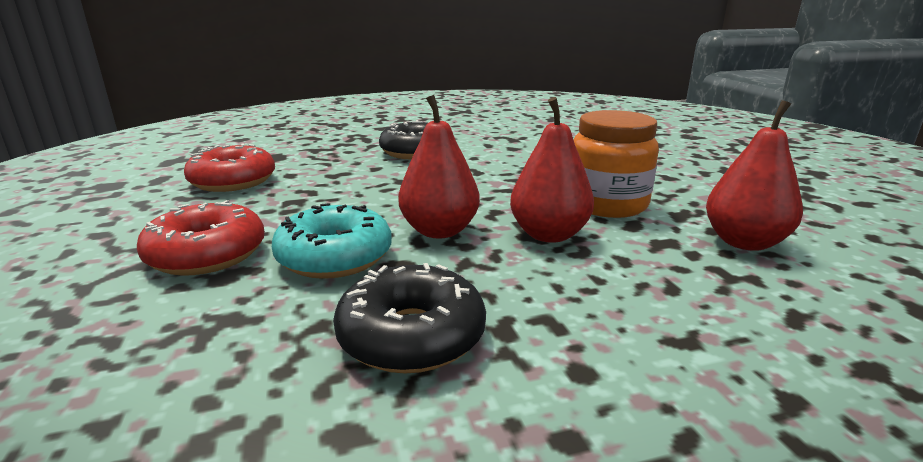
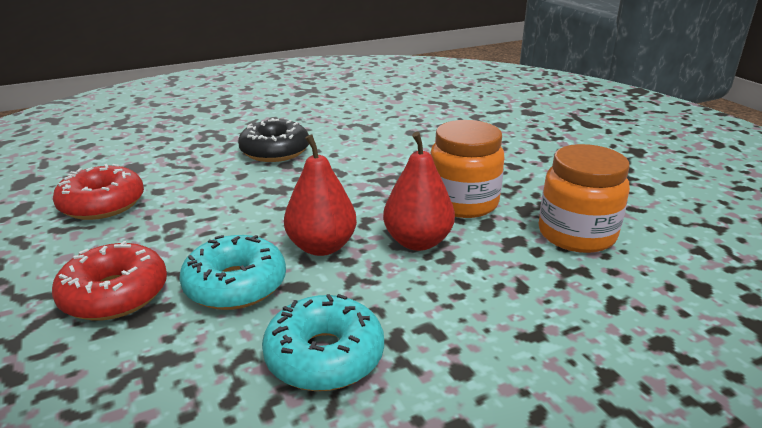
camera: 10 degrees left, 5 degrees up
(411, 336) = (324, 356): black donut -> turquoise donut
(744, 242) = (576, 234): red pear -> orange jar

